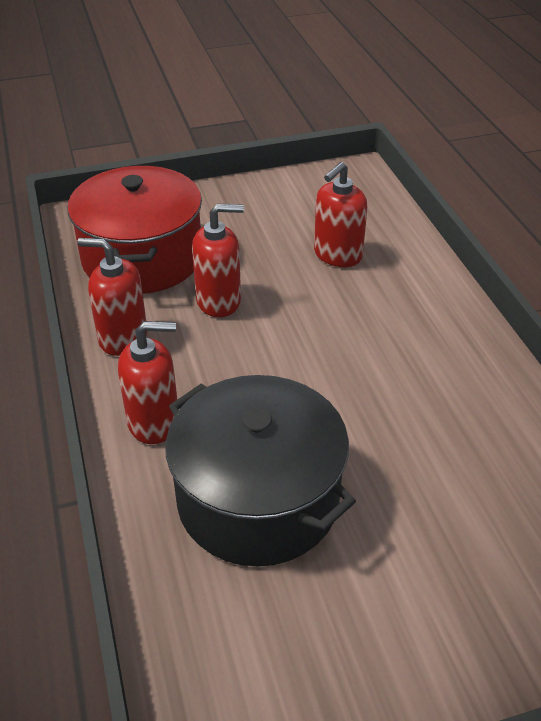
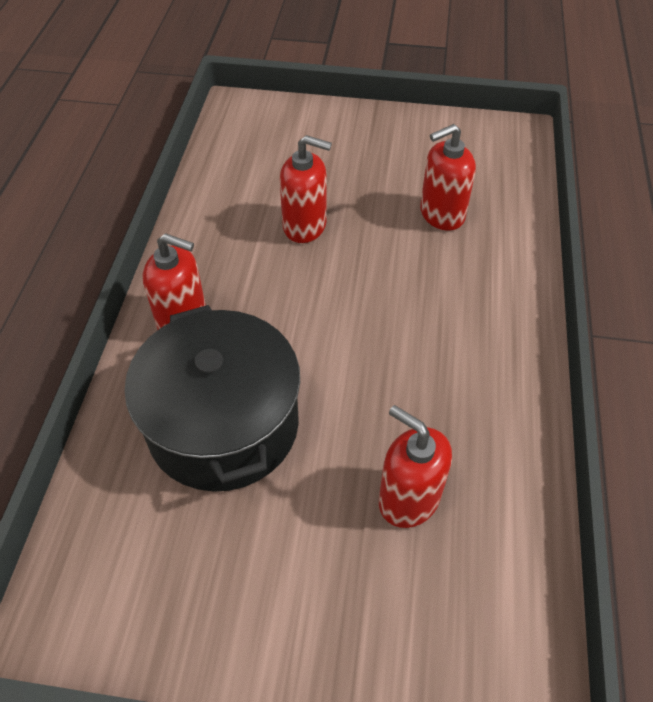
camera: 25 degrees right, 10 degrees up
(123, 338) = (204, 234): red soap dispenser -> red soap dispenser (408, 499)
(142, 258) = (265, 163): red pot -> none

